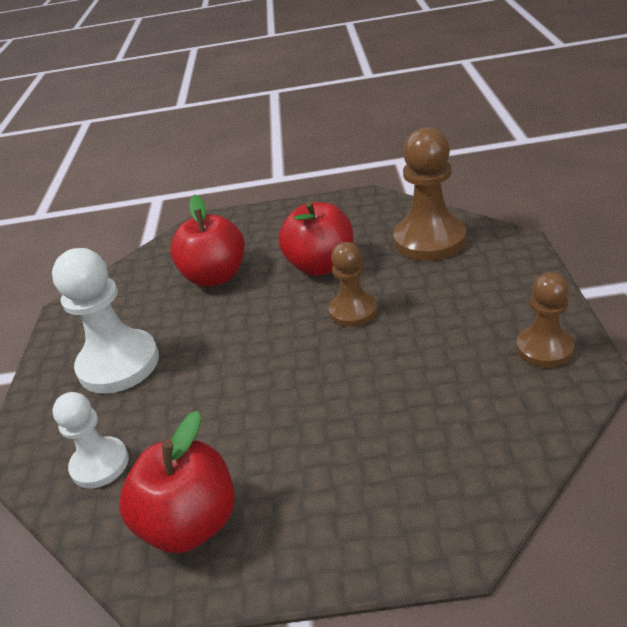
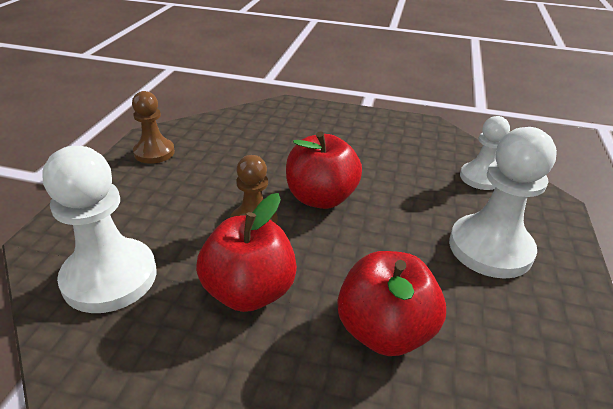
camera: 170 degrees left, 0 degrees up
(190, 523) = (414, 138): red apple -> red apple (320, 198)
(429, 240) = (110, 277): brown pawn -> white pawn

